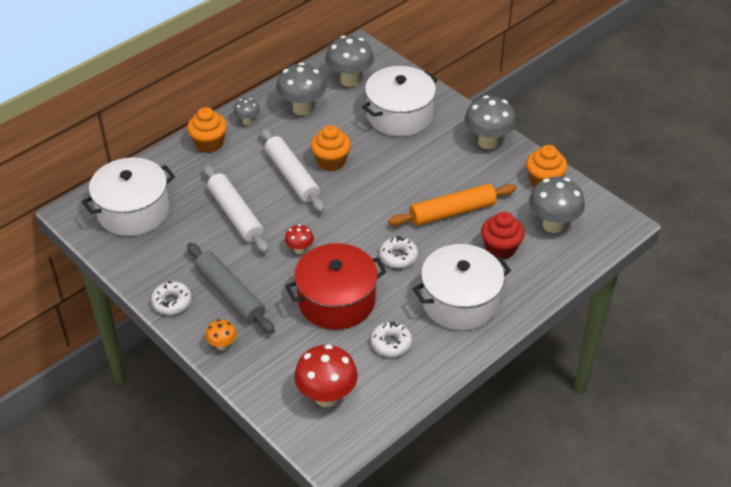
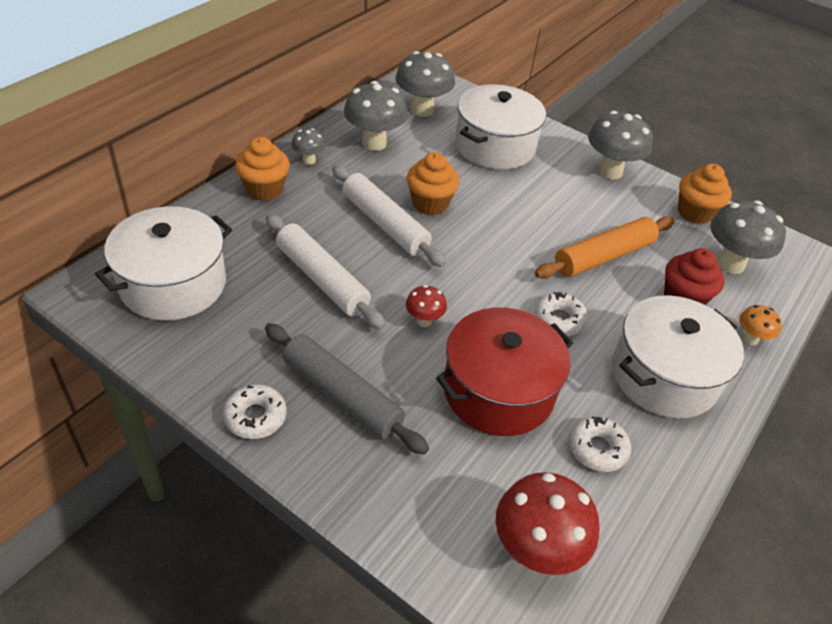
camera: 15 degrees left, 0 degrees up
(222, 345) = (350, 481): orange mushroom -> orange mushroom (750, 339)

